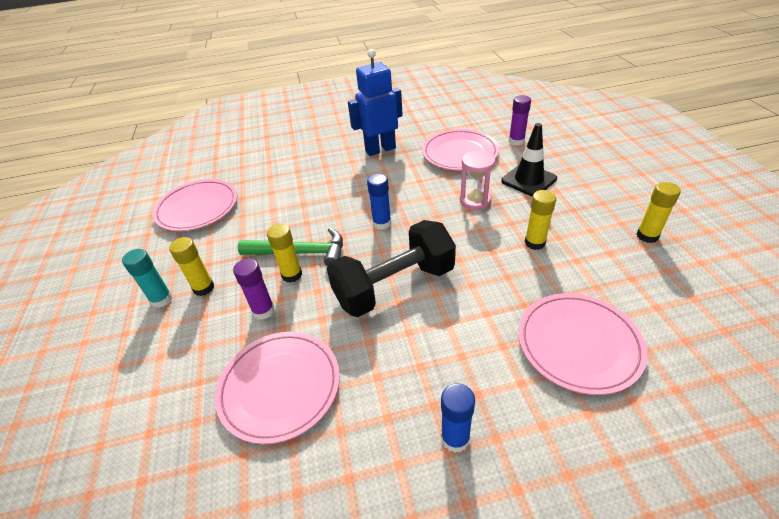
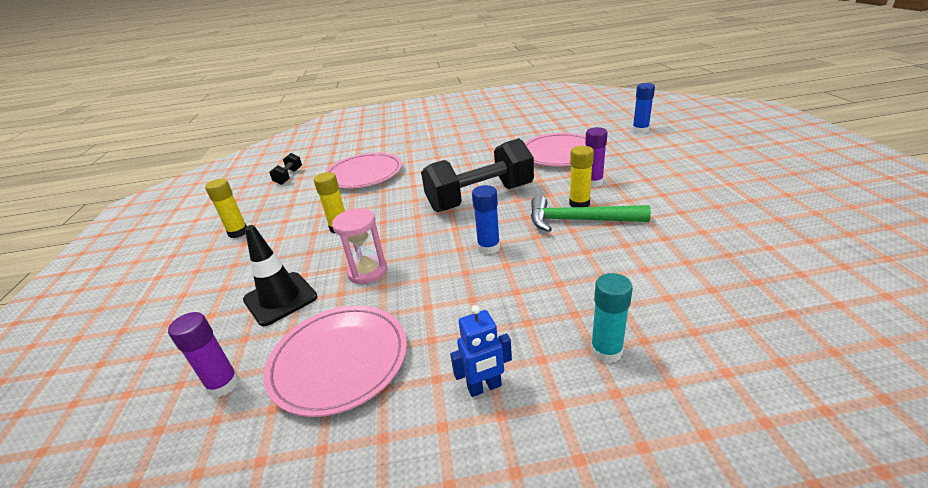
camera: 175 degrees left, 10 degrees down
(161, 299) = (700, 186): turquoise glue stick -> turquoise glue stick (606, 351)
(197, 208) = (774, 274): pink plate -> none
(203, 288) = (665, 194): yellow glue stick -> none
(380, 149) = (484, 387): blue robot -> blue robot, size x0.53
(455, 438) = (455, 145): blue glue stick -> blue glue stick (640, 130)
(710, 344) = (289, 176): none -> black dumbbell

